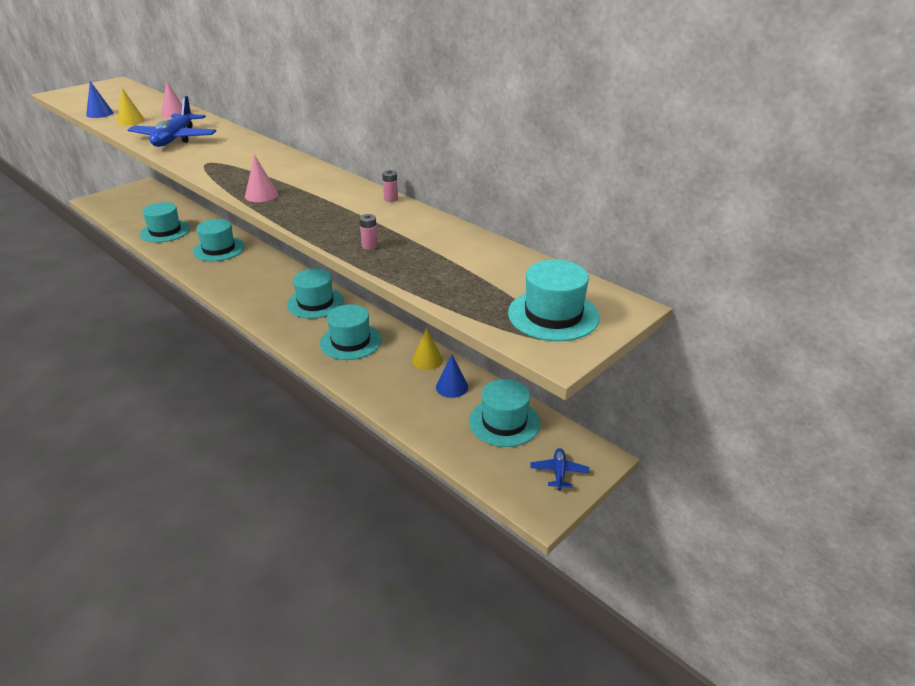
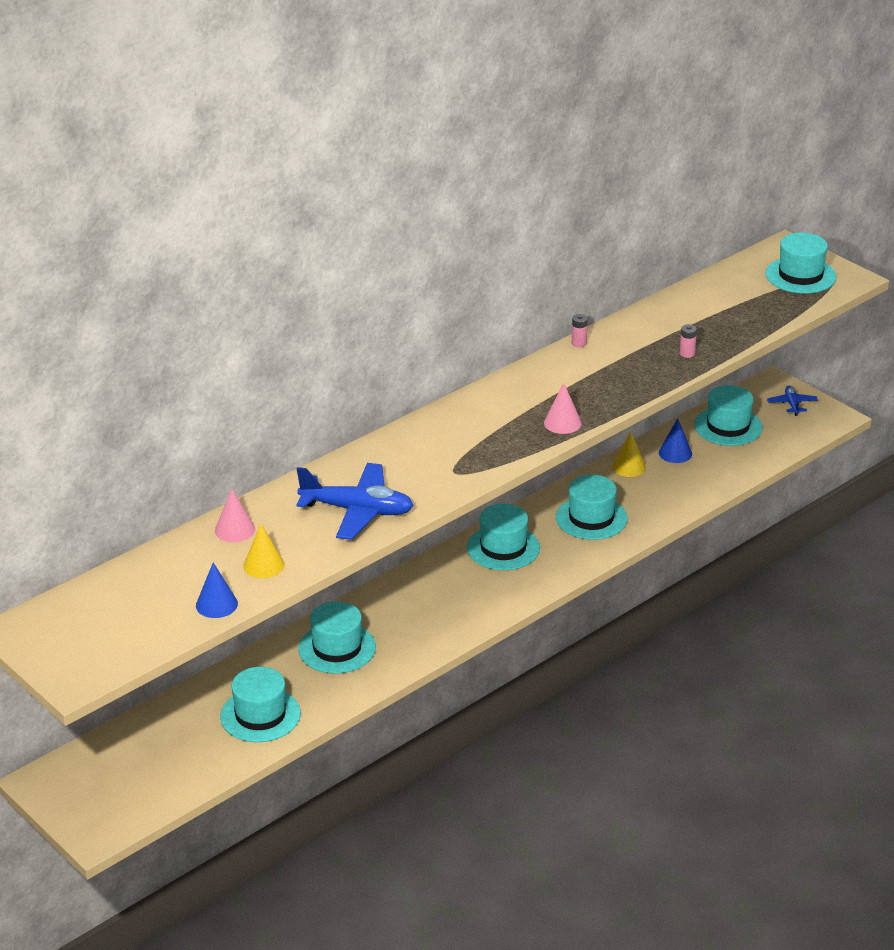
camera: 85 degrees left, 0 degrees up
(559, 472) = (792, 404): blue plane -> blue plane turned 75 degrees clockwise

